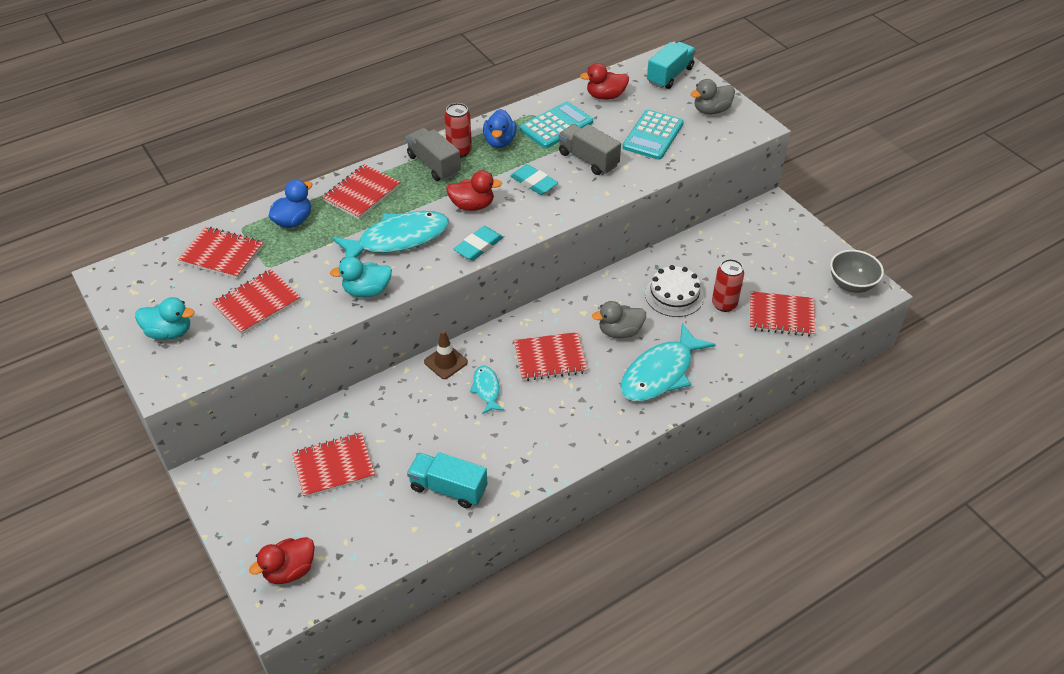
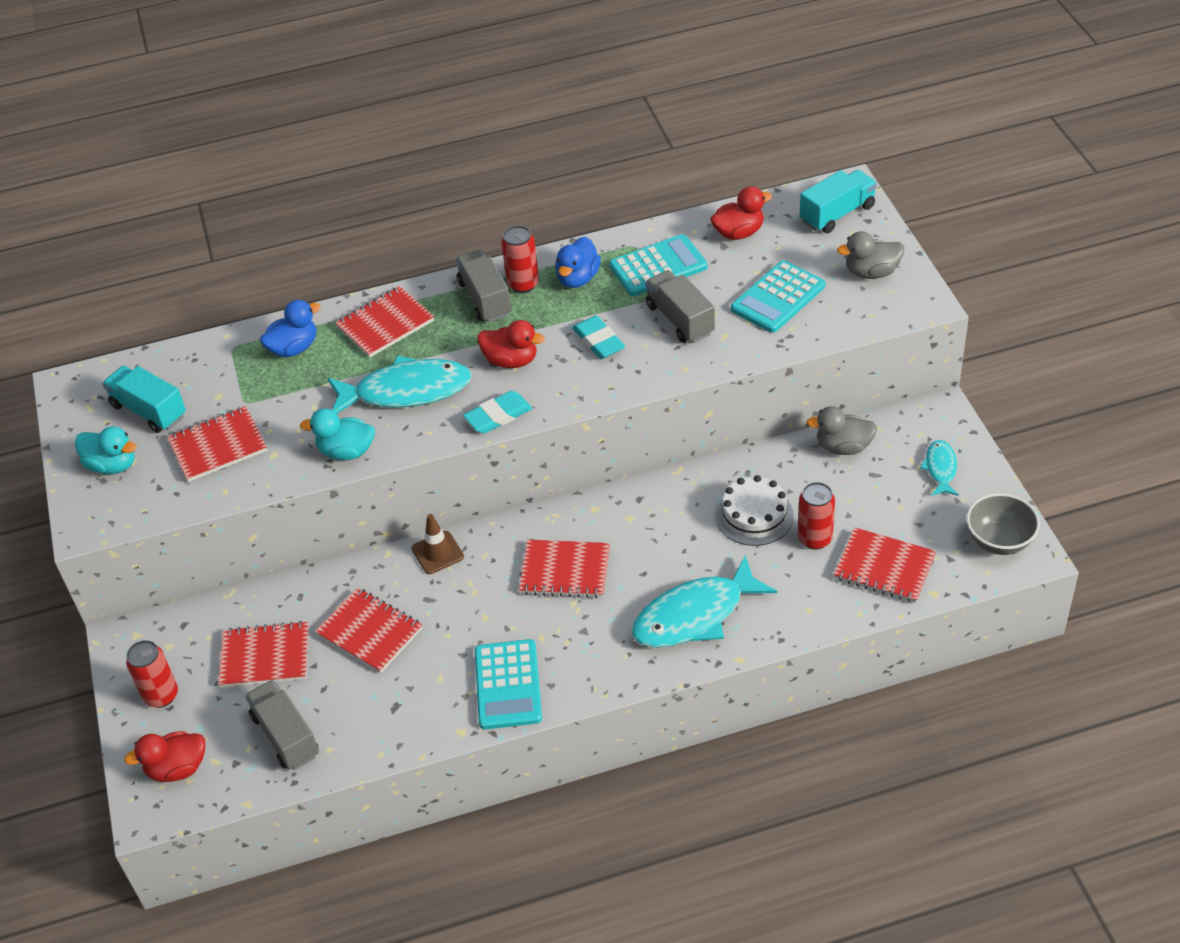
camera: 20 degrees right, 0 degrees up
(222, 254) = (200, 378): red notebook -> red notebook (369, 632)
(255, 514) = (161, 695): none -> red can
(373, 525) = (286, 736): none -> grey truck
(448, 488) = (385, 710): turquoise truck -> turquoise truck (149, 411)
(486, 389) = (473, 596): turquoise fish -> turquoise fish (940, 468)
(539, 450) = (508, 685): none -> turquoise calculator
(605, 96) = (739, 233): red duck -> red duck turned 150 degrees clockwise
(620, 332) = (665, 552): grey duck -> grey duck (843, 447)

